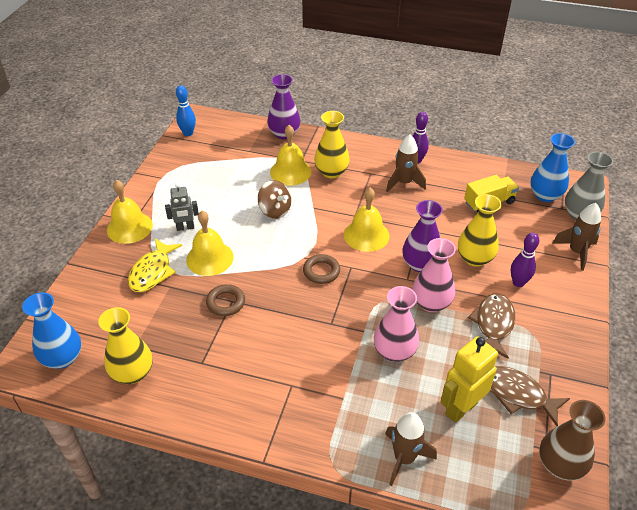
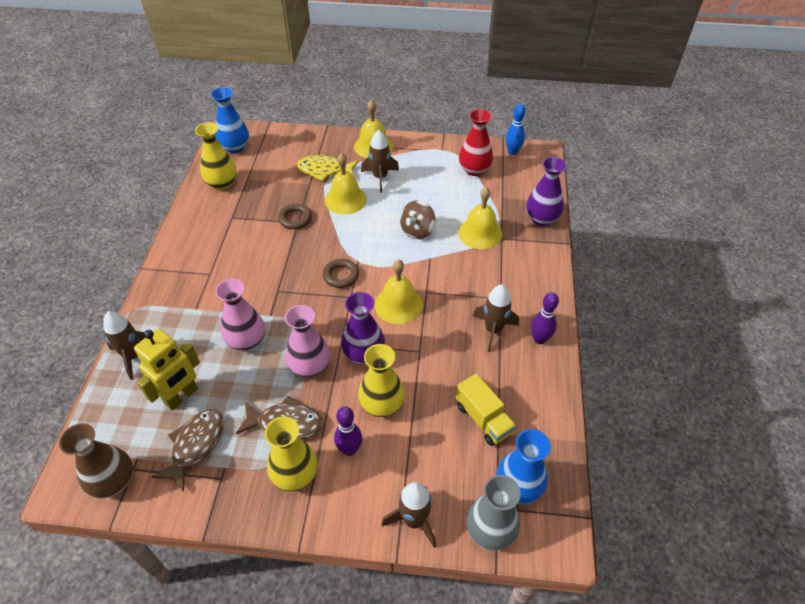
camera: 80 degrees right, 5 degrees up
(185, 227) = (380, 177): grey robot -> brown rocket
(203, 161) = (474, 170): none -> red vase
(331, 172) = (490, 265): yellow vase -> yellow vase (295, 475)
(461, 408) = (182, 396): yellow robot -> yellow robot turned 90 degrees clockwise

